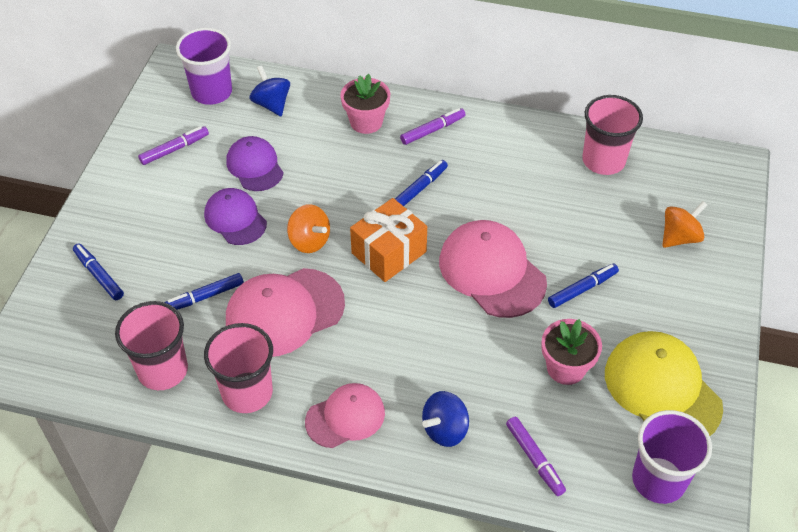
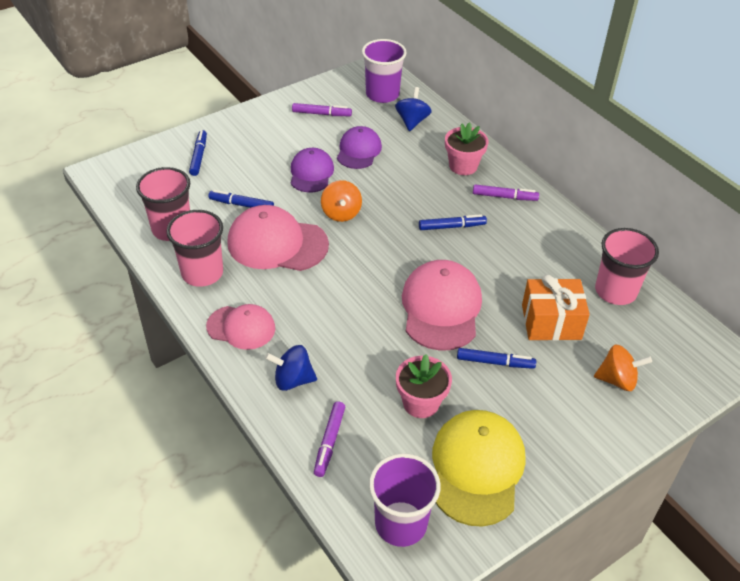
camera: 40 degrees right, 5 degrees down
(389, 252) = (384, 252): orange gift -> orange gift (551, 322)

